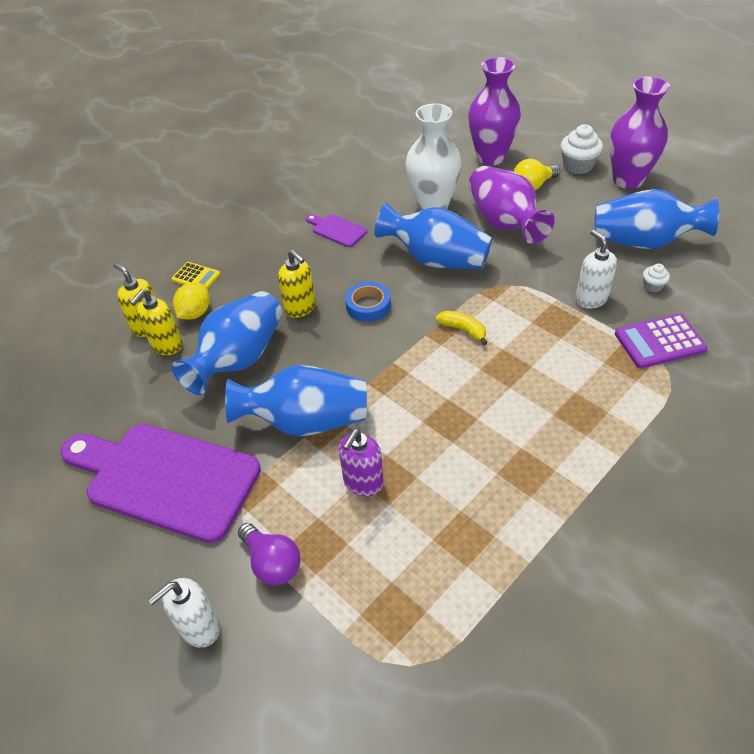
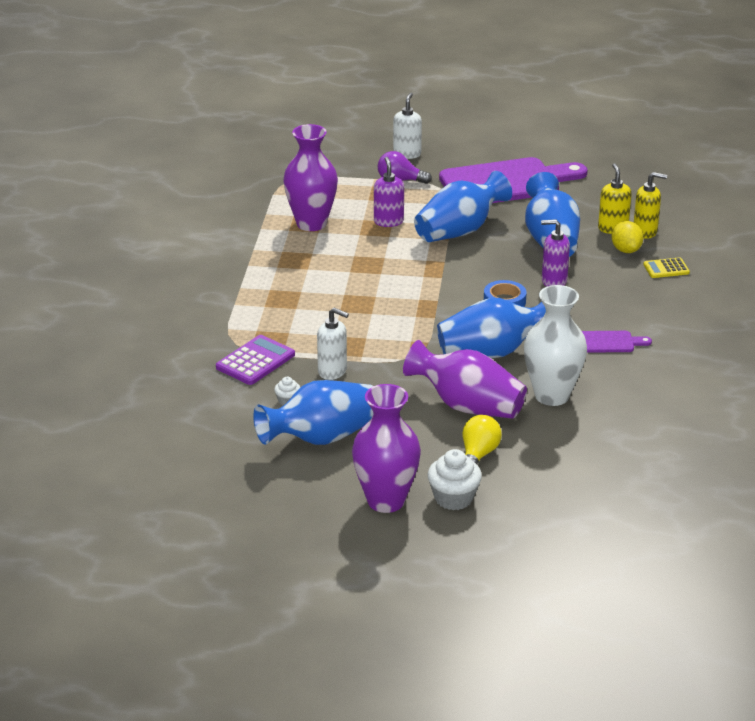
camera: 140 degrees right, 15 degrees down
(300, 308) = (553, 281): yellow soap dispenser -> purple soap dispenser
(463, 330) = (413, 313): yellow banana -> none
(491, 157) = (557, 471): purple vase -> purple vase (311, 223)

